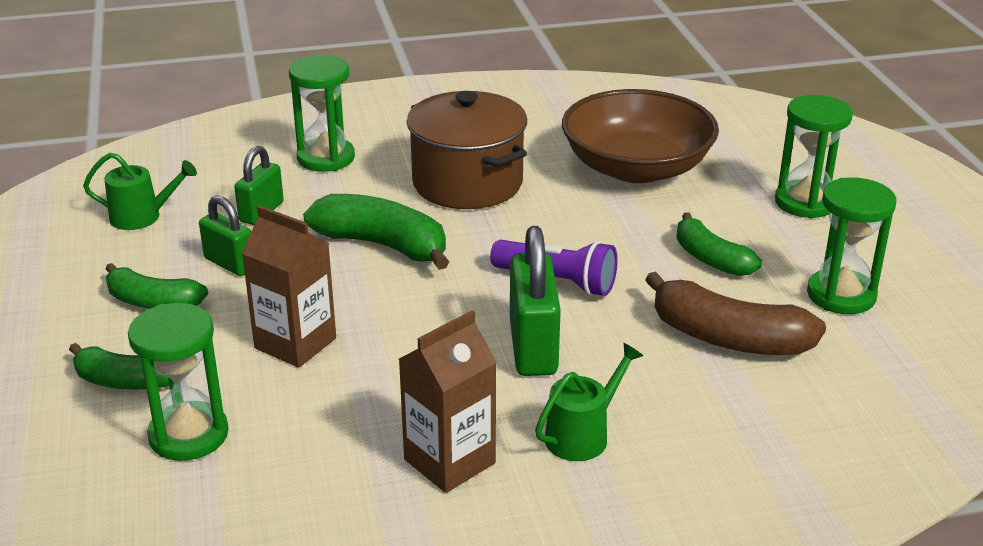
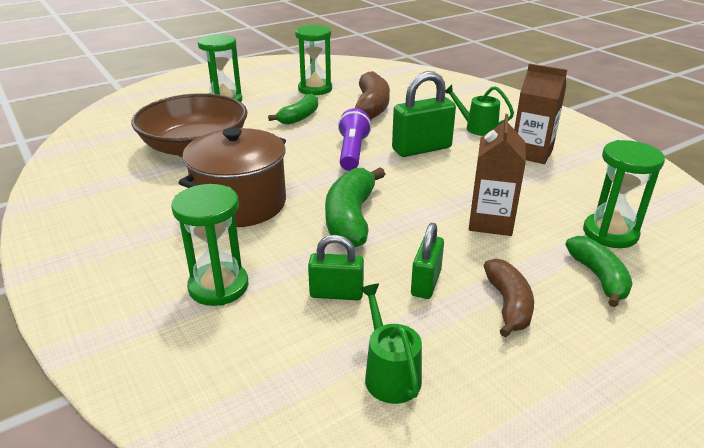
camera: 110 degrees left, 0 degrees up
(153, 302) = (508, 304): green banana -> brown banana

